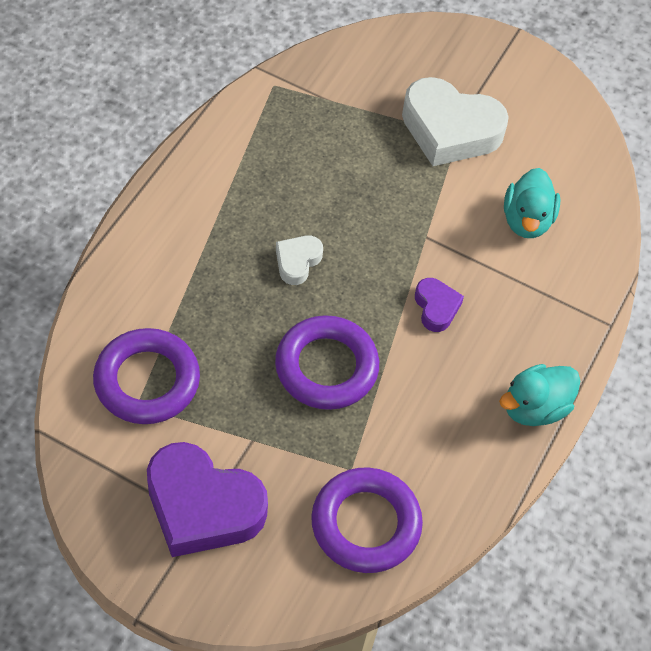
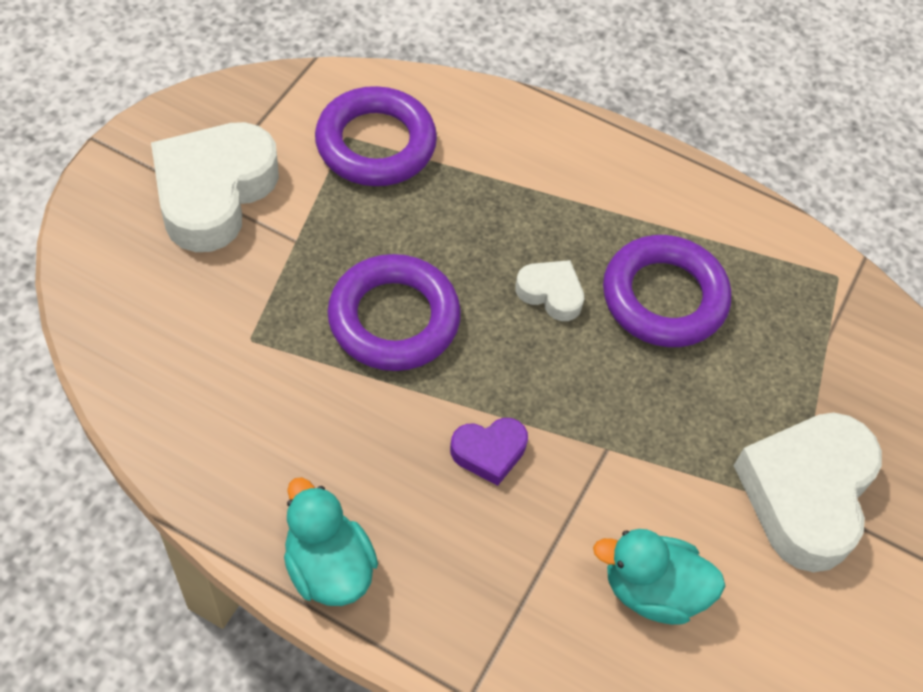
camera: 90 degrees right, 0 degrees up
(202, 506) = (213, 193): purple heart -> white heart
(366, 524) = (174, 351): purple ring -> purple ring (664, 297)

